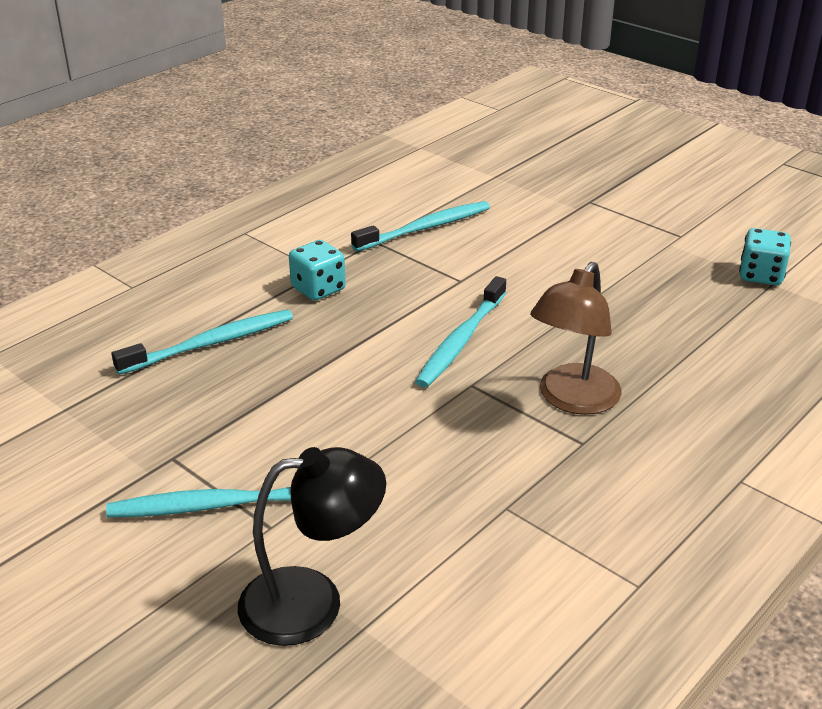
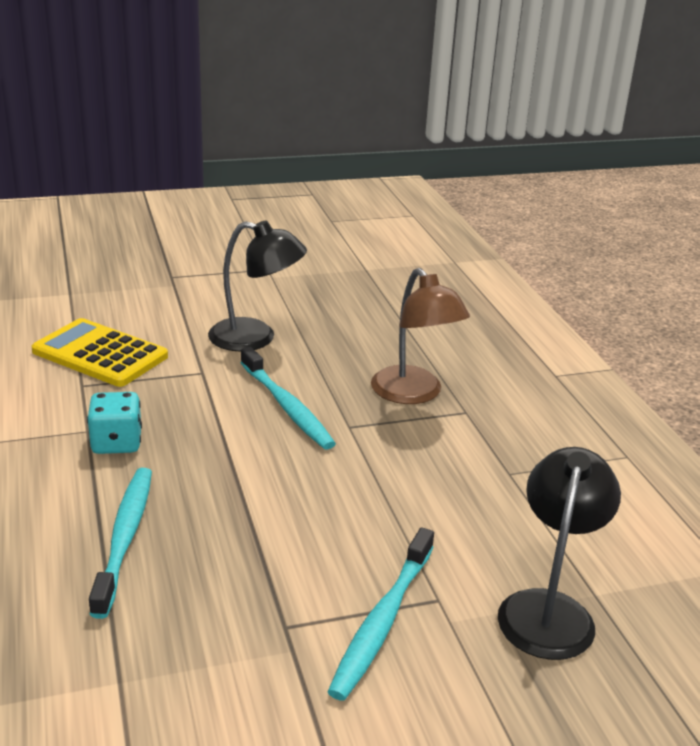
camera: 60 degrees left, 5 degrees down
(426, 228) = (100, 354): turquoise toothbrush -> yellow calculator
(549, 281) = (255, 338): none -> black lamp
(760, 275) = (352, 268): turquoise dice -> none

